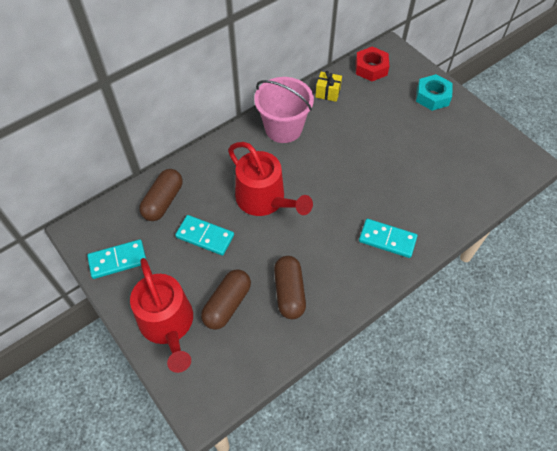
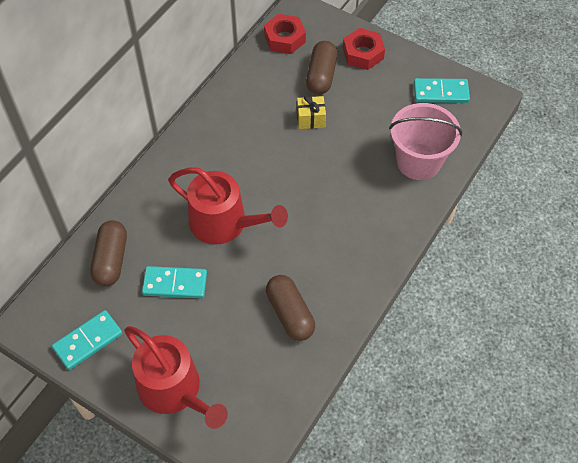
camera: 20 degrees left, 0 degrees up
(227, 304) = (229, 348): brown capsule -> brown capsule (321, 75)
(283, 128) = (213, 136): pink bucket -> pink bucket (418, 161)
(328, 92) = (247, 81): yellow gift -> yellow gift (310, 119)
(387, 239) = (370, 225): turquoise domino -> turquoise domino (441, 92)
(432, 96) = (363, 53): turquoise nut -> red nut

